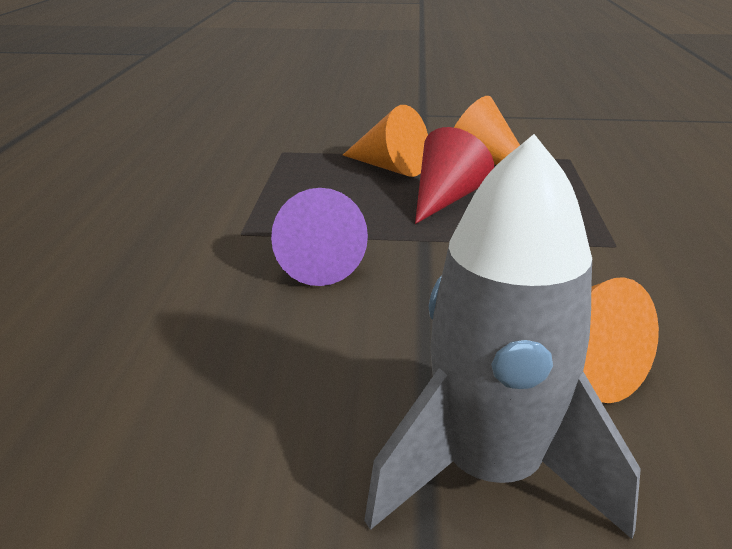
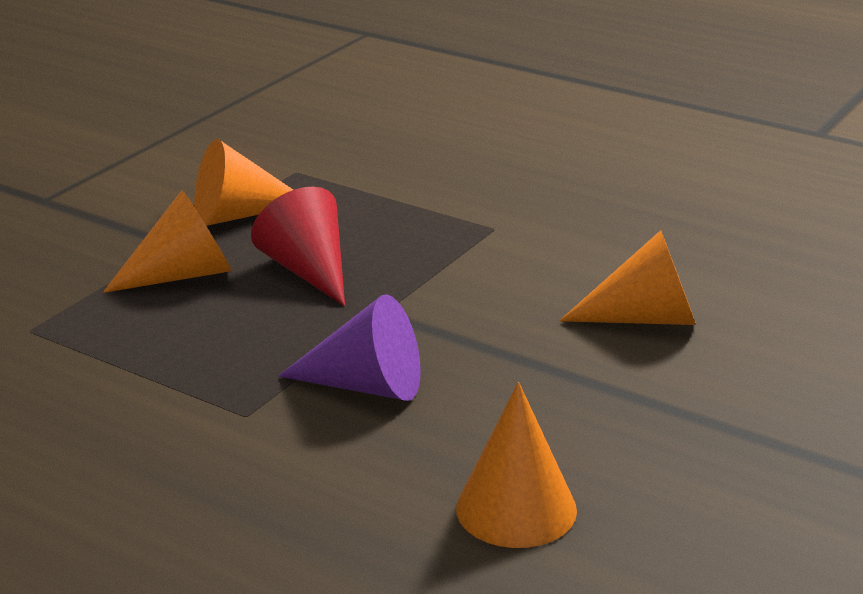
camera: 60 degrees left, 0 degrees up
(179, 385) = (516, 509): none -> orange cone
(490, 472) = (726, 396): grey rocket -> none

